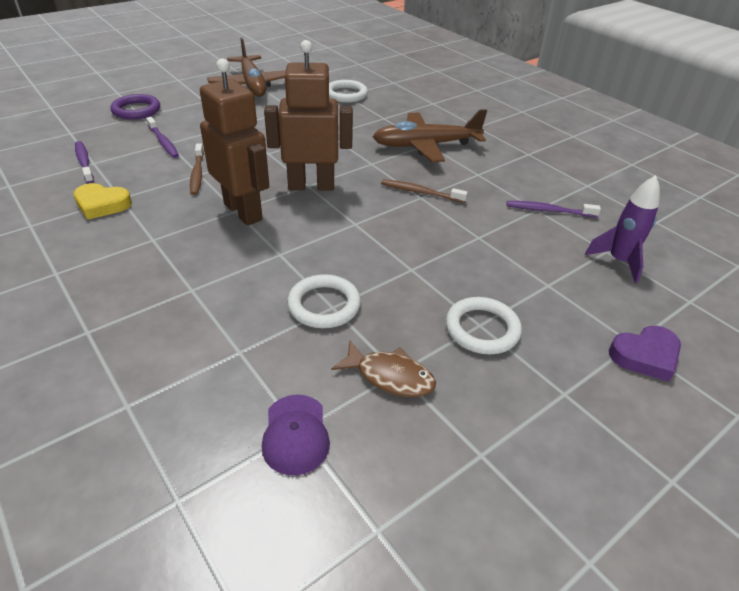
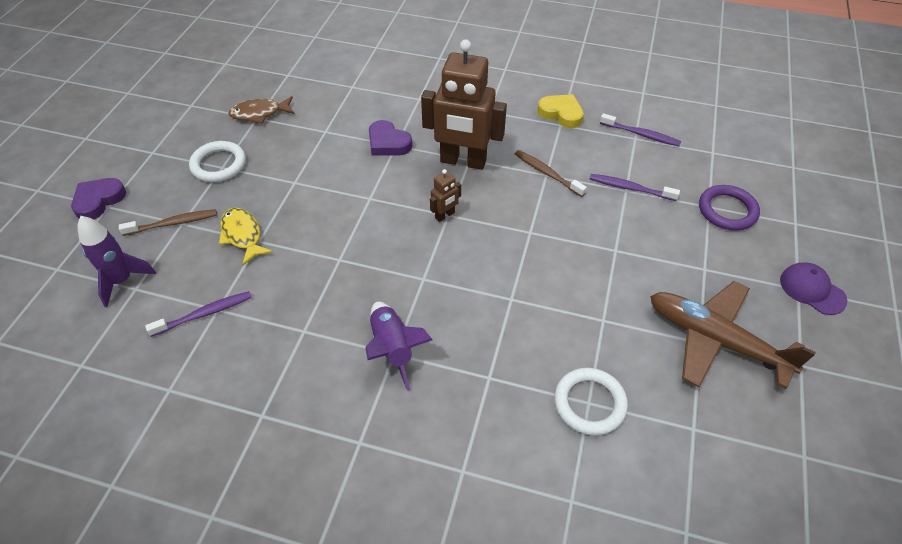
camera: 145 degrees right, 10 degrees up
(102, 204) = (561, 113): yellow heart -> yellow heart turned 60 degrees clockwise
(284, 259) = (388, 143): none -> purple heart
(295, 434) = (287, 72): purple cap -> purple cap (812, 290)
(311, 186) = (445, 215): brown robot -> brown robot, size x0.43
(324, 305) = (331, 129): white ring -> none
(420, 192) = (343, 265): brown toothbrush -> brown toothbrush (173, 223)
(426, 145) = (392, 348): brown plane -> purple rocket
(491, 247) = (243, 235): none -> yellow fish

